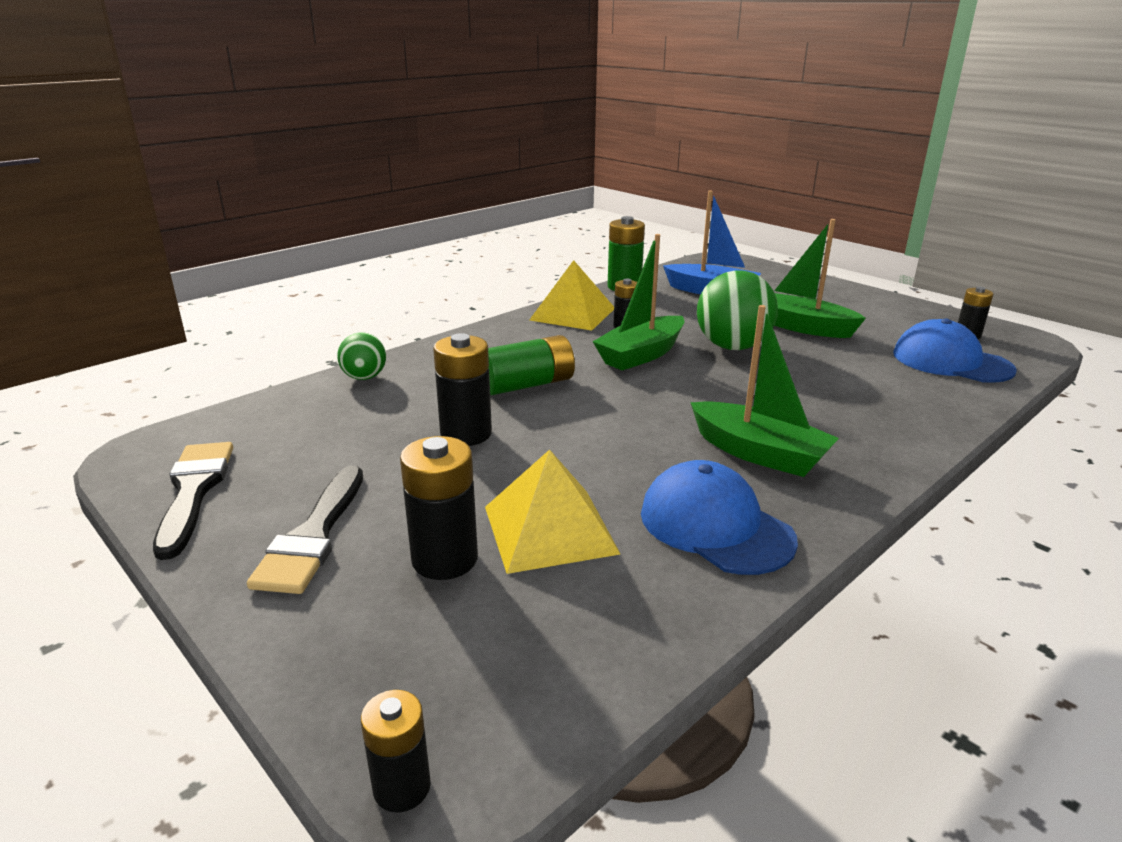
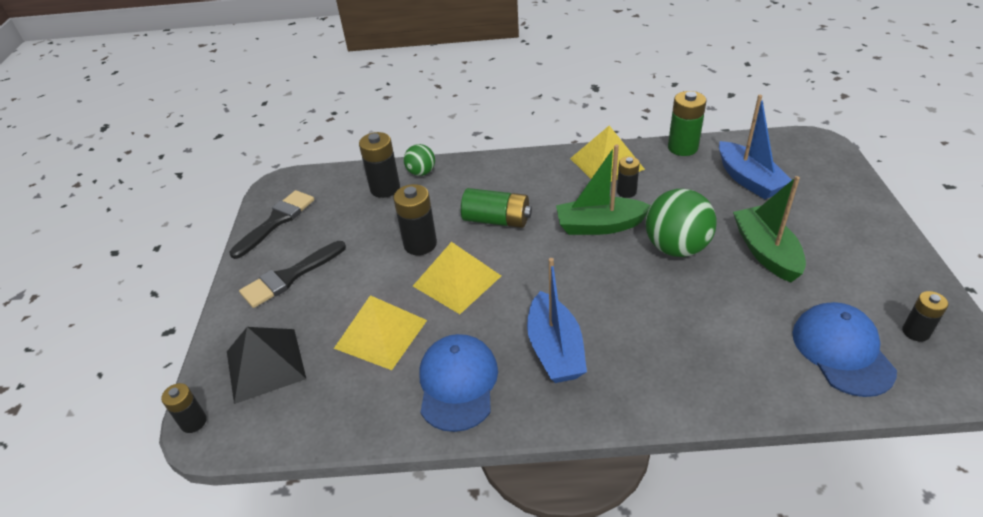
camera: 45 degrees right, 15 degrees up
(425, 644) = (265, 364): none -> black pyramid
(445, 559) = (320, 323): black battery -> black battery (385, 188)
(565, 445) = (457, 280): none -> yellow pyramid
(759, 453) = (555, 349): green boat -> blue boat

